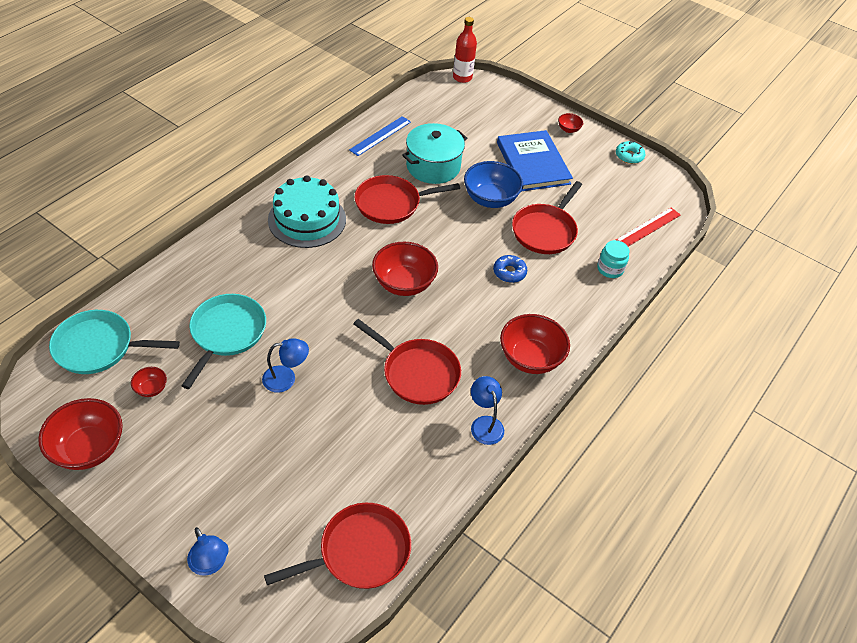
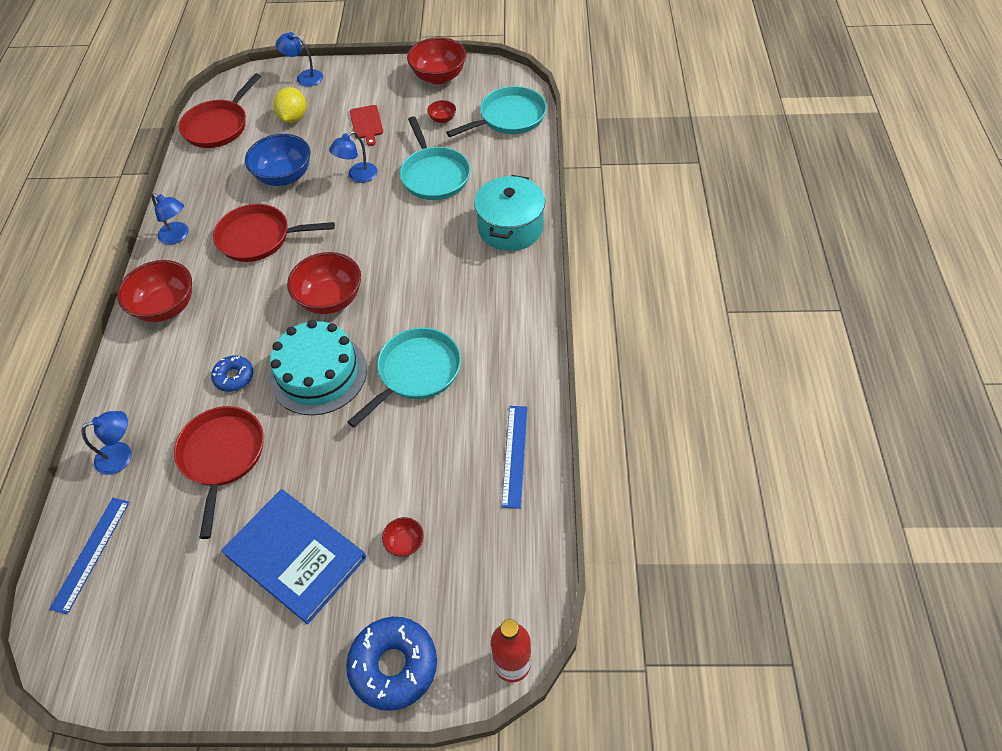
camera: 150 degrees right, 5 degrees up
(219, 437) = (366, 124): none -> red cutting board
(277, 502) = (293, 118): none -> yellow lemon
(307, 219) = (478, 298): turquoise cake -> turquoise cake (318, 373)
(391, 204) = (416, 372): red pan -> turquoise pan
(433, 166) = (414, 455): turquoise pot -> turquoise pot (510, 228)
(490, 199) = (313, 456): blue bowl -> blue bowl (284, 176)
(515, 104) = (393, 666): none -> blue donut
(568, 129) = (280, 671): red bowl -> red bowl (405, 543)
(610, 269) = (121, 455): turquoise jar -> blue lamp
(629, 156) = (162, 682): turquoise donut -> none
(648, 227) = (91, 554): red ruler -> blue ruler

